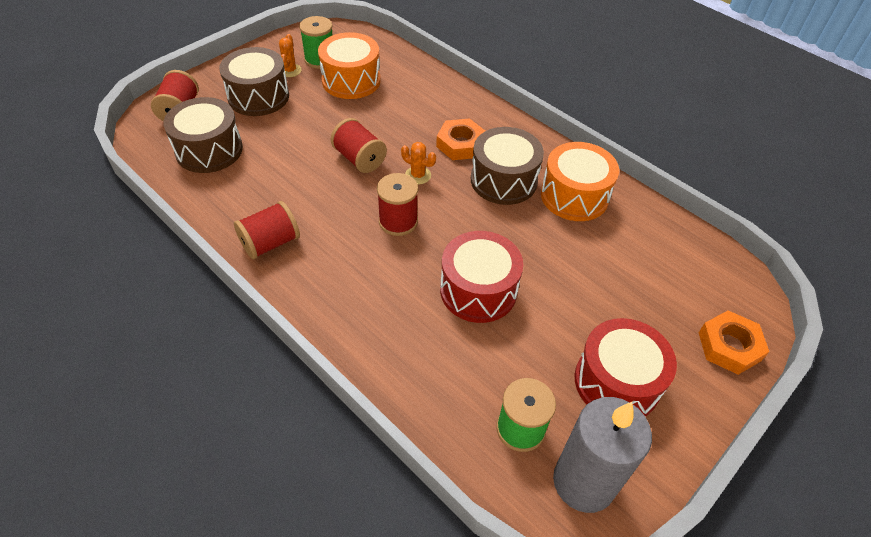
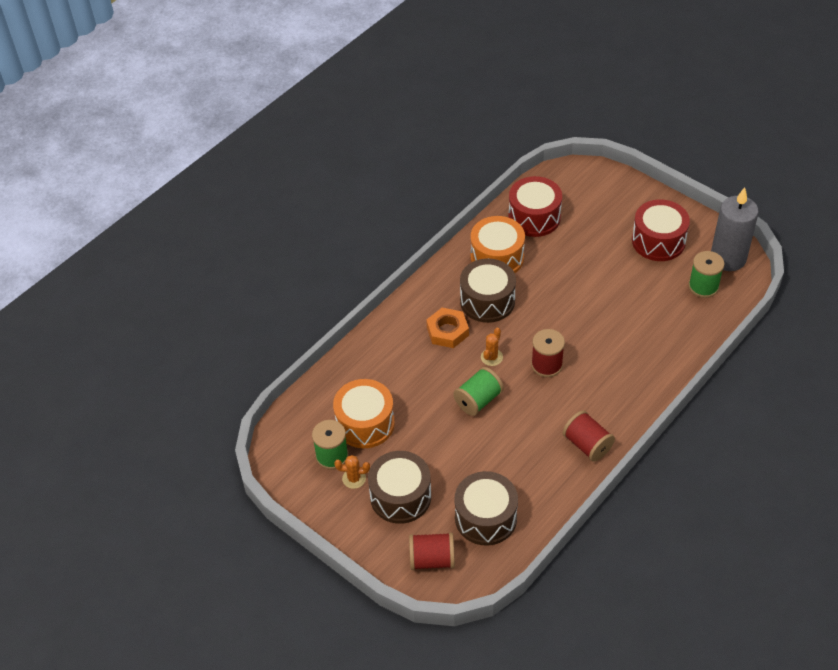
camera: 90 degrees left, 0 degrees up
(359, 159) = (478, 400): red spool -> green spool
(478, 290) = (603, 311): red drum -> red drum (534, 217)
(729, 346) = (617, 186): orange nut -> none

